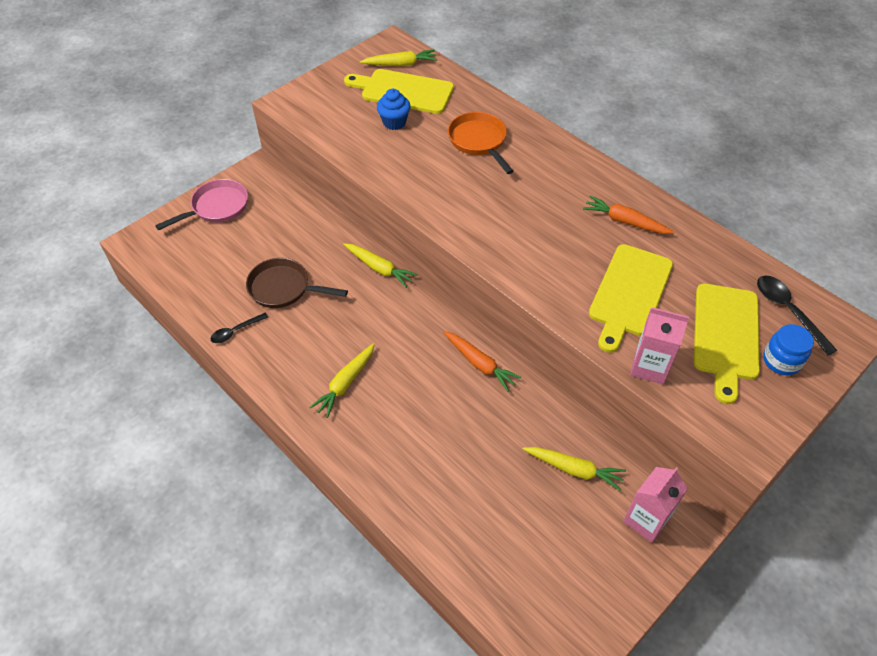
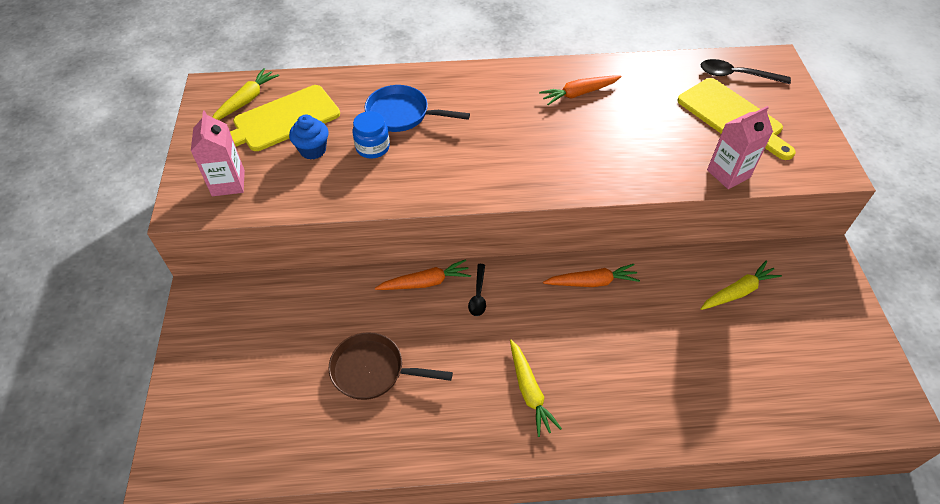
camera: 50 degrees left, 0 degrees up
(217, 207) = (207, 363): pink pan -> none
(235, 331) = (385, 446): black spoon -> black spoon (478, 295)
(283, 288) = (373, 371): brown pan -> brown pan turned 45 degrees clockwise
(379, 268) = (425, 282): yellow carrot -> orange carrot
(479, 141) = (402, 114): orange pan -> blue pan
(629, 293) = (650, 138): yellow cutting board -> none
(646, 520) = (810, 280): pink carton -> pink carton (228, 183)
(781, 361) = (776, 107): blue jar -> blue jar (372, 147)

